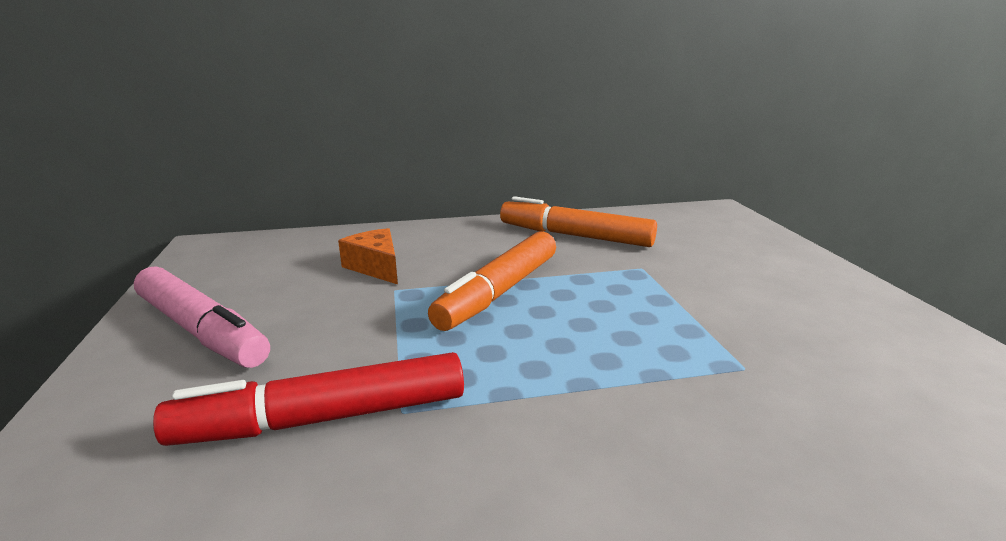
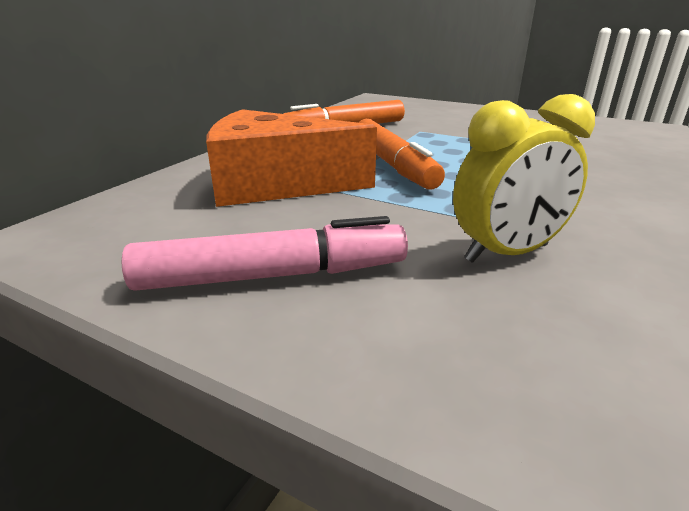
camera: 50 degrees left, 5 degrees up
(324, 418) = (506, 253): red marker -> yellow clock
(376, 267) = (275, 184): orange cheese -> orange cheese, size x2.03

